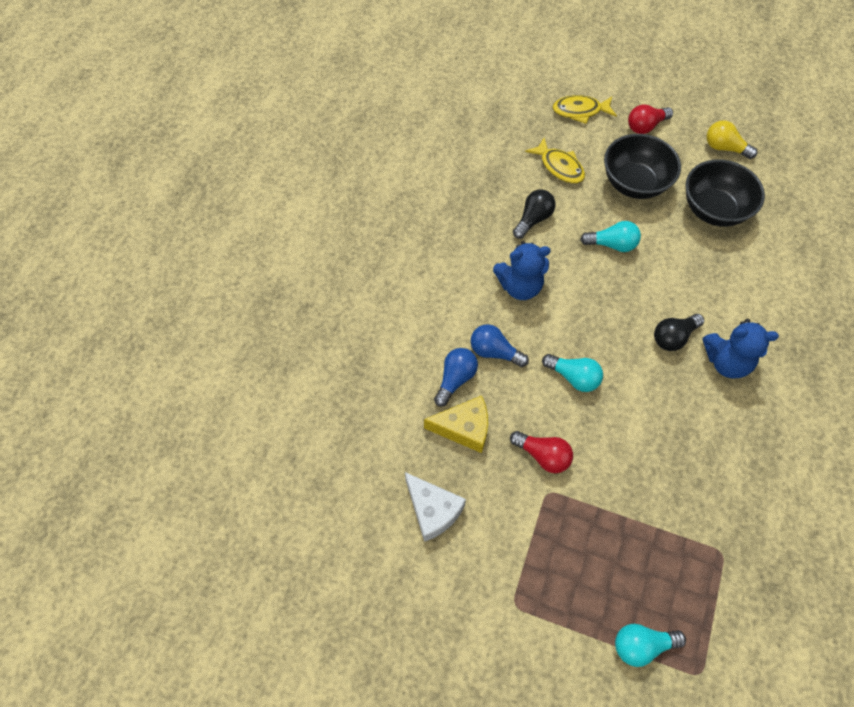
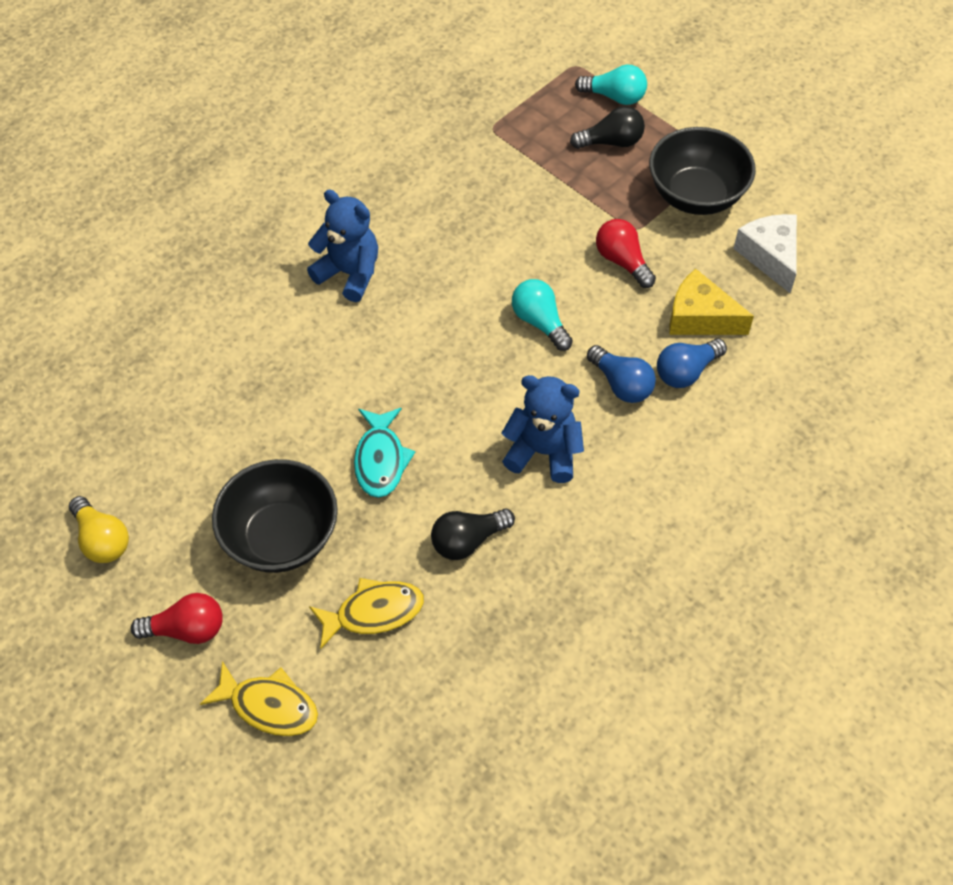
camera: 155 degrees left, 5 degrees down
(559, 167) = (373, 612): yellow fish -> yellow fish turned 90 degrees clockwise
(612, 244) = (381, 459): turquoise light bulb -> turquoise fish
(673, 337) = (390, 320): black light bulb -> black light bulb (611, 142)
(713, 210) = (204, 452): black bowl -> black bowl (696, 195)

